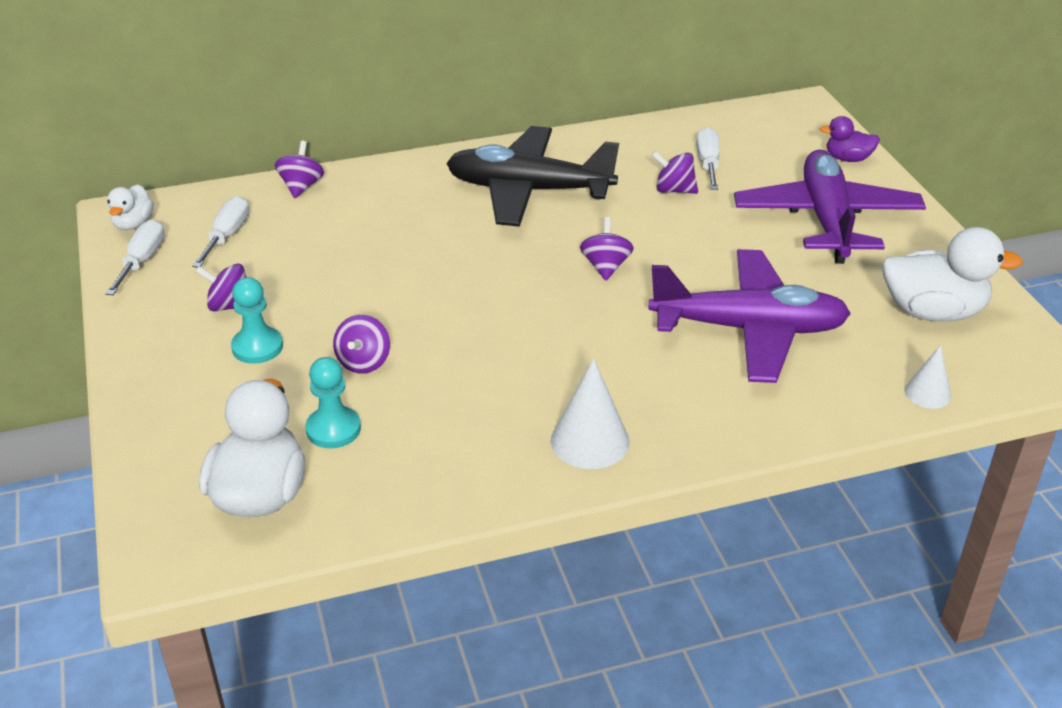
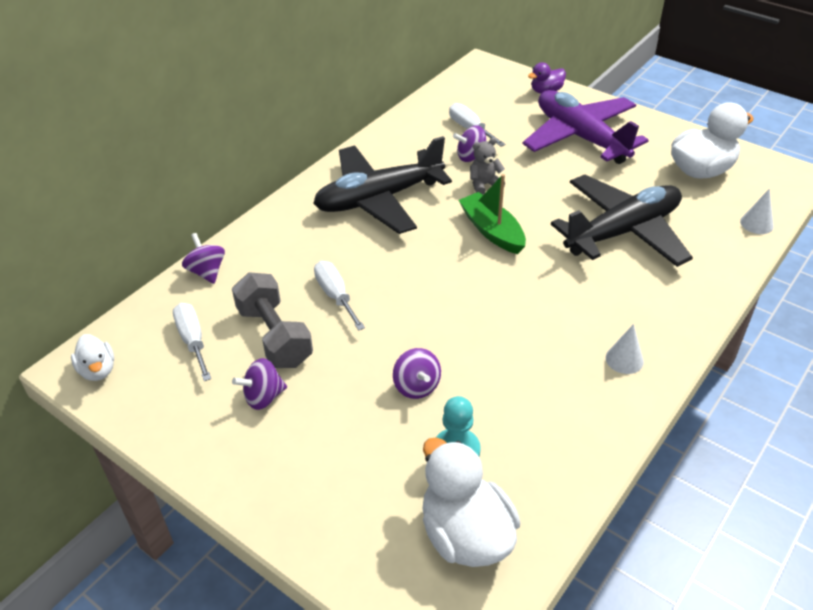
camera: 35 degrees left, 5 degrees up
(142, 261) = (144, 398): white screwdriver -> white screwdriver (335, 296)
(257, 347) = (325, 419): turquoise pawn -> none
(295, 263) = (274, 336): none -> grey dumbbell
(590, 441) = (624, 359): white cone -> white cone, size x0.61
(605, 266) = (492, 231): purple spinning top -> green boat
(653, 222) = (484, 185): none -> grey teddy bear
(748, 329) = (622, 232): purple plane -> black plane

